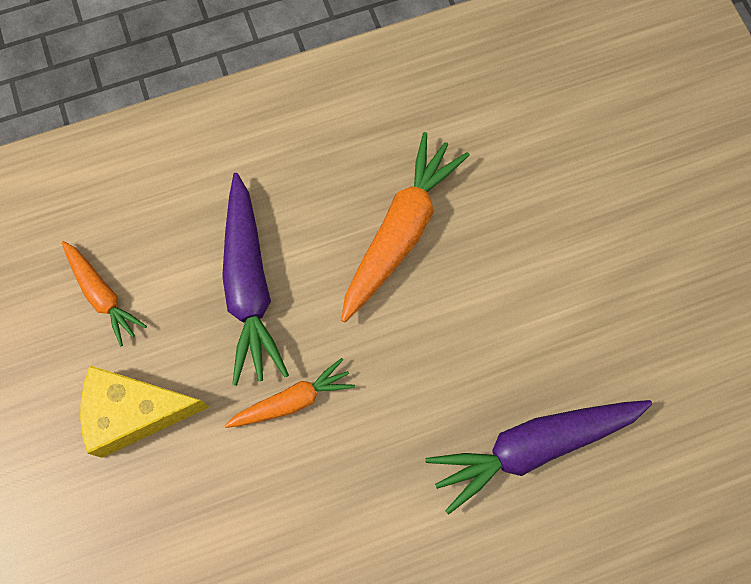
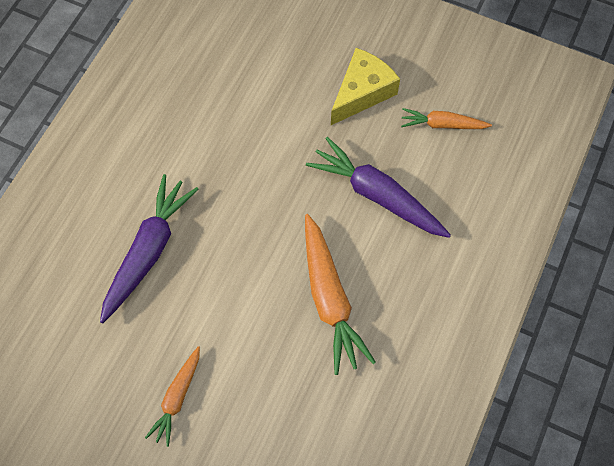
camera: 135 degrees right, 5 degrees down
(293, 400) = (293, 163): orange carrot -> orange carrot (177, 398)

